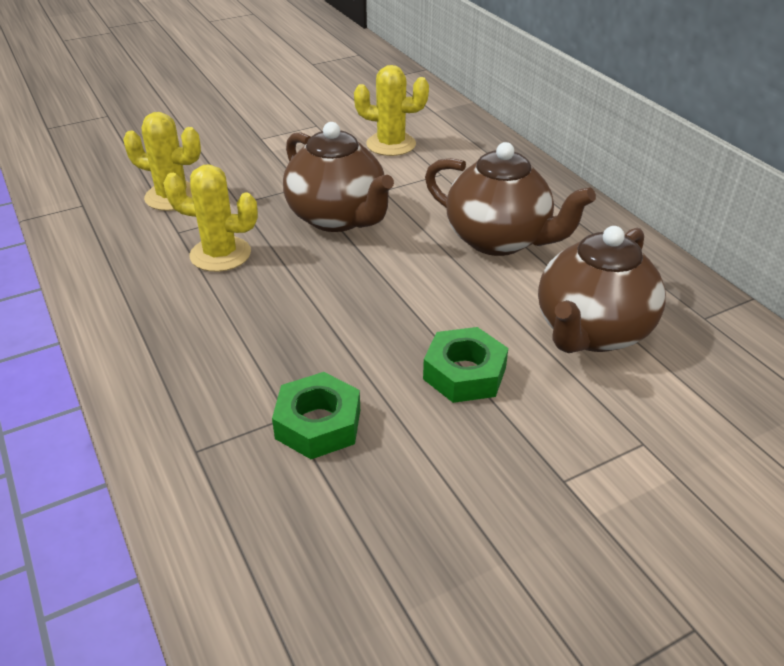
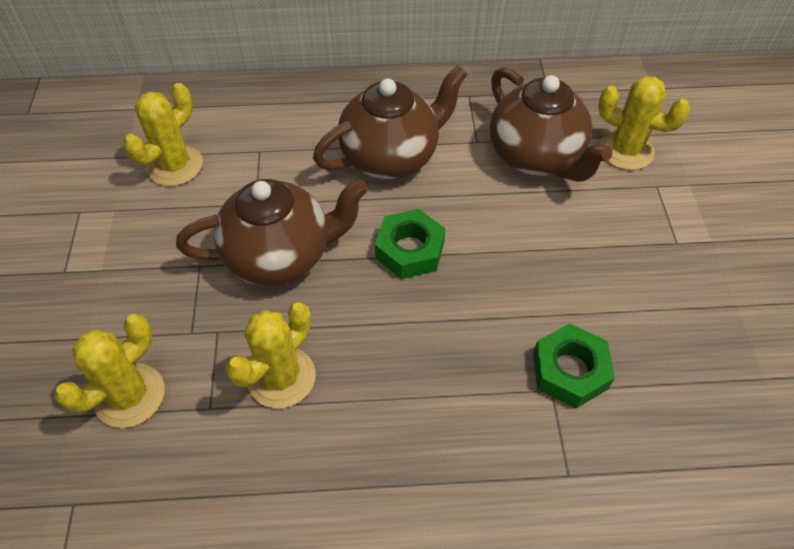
camera: 65 degrees left, 15 degrees up
(464, 373) = (549, 251): green nut -> green nut (410, 250)
(676, 402) = (626, 150): none -> yellow cactus

